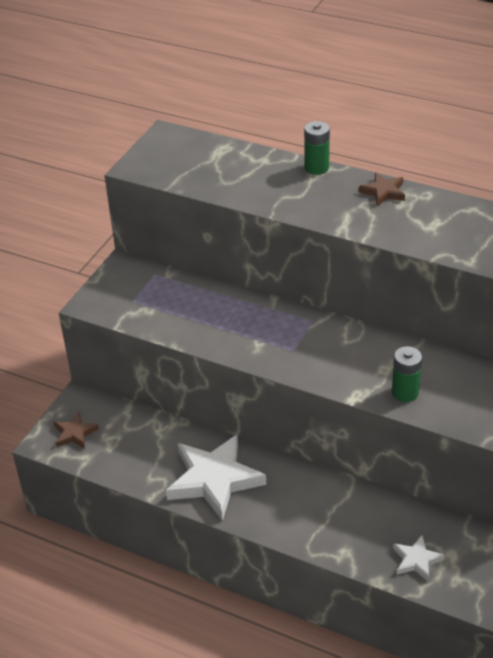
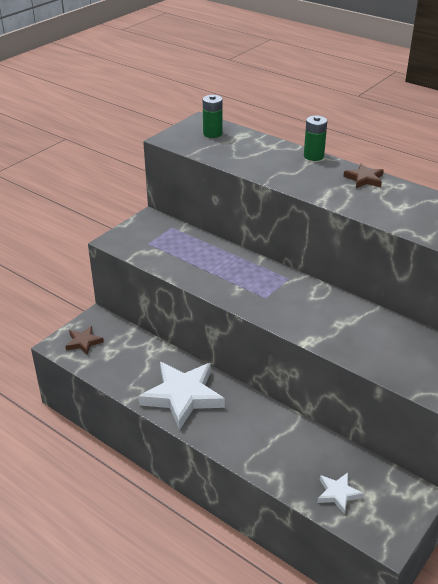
camera: 10 degrees right, 5 degrees down
(405, 392) = (352, 344): green battery -> green battery (212, 133)

